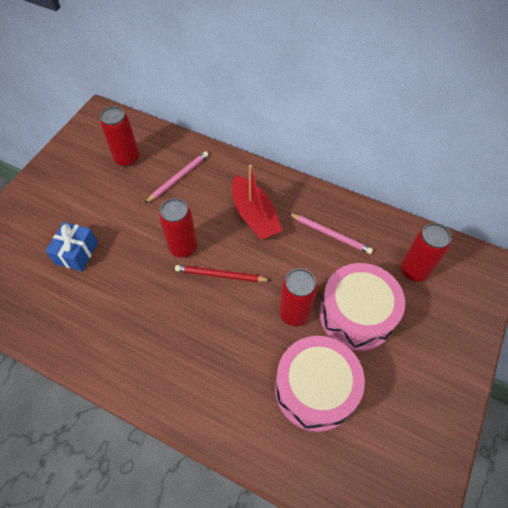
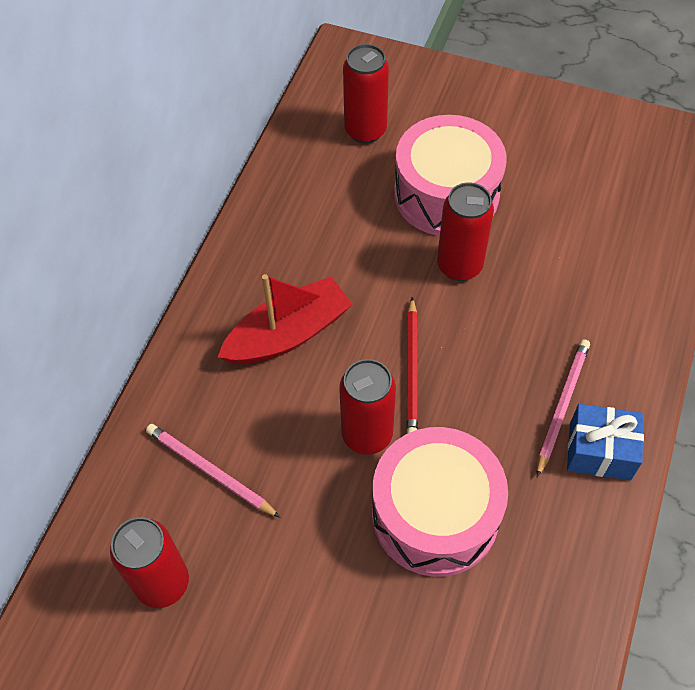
camera: 95 degrees left, 0 degrees up
(76, 253) = (404, 620): blue gift -> blue gift (600, 451)
(315, 389) = (563, 236): pink drum -> pink drum (435, 514)
(330, 234) = (314, 227): pink pencil -> pink pencil (562, 405)

